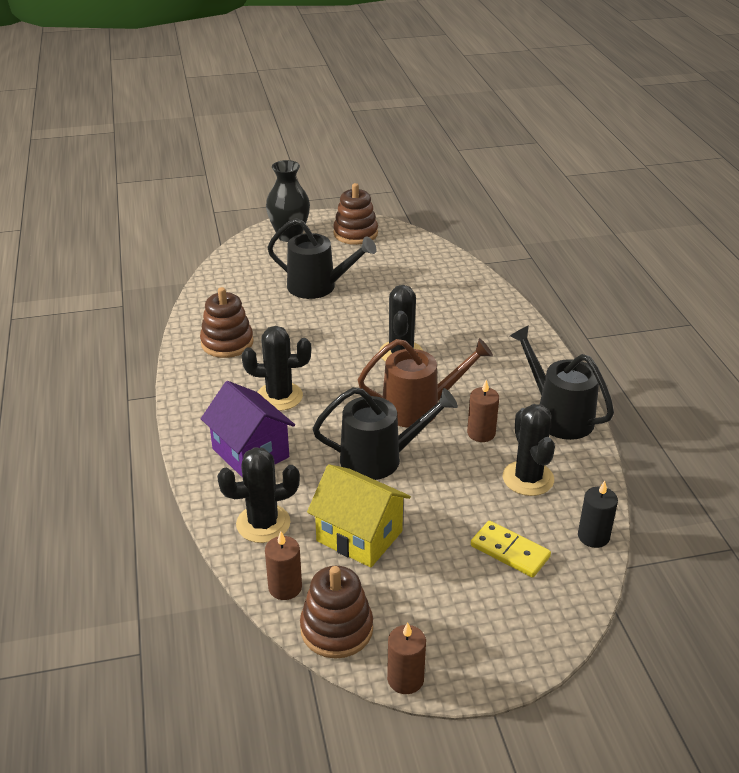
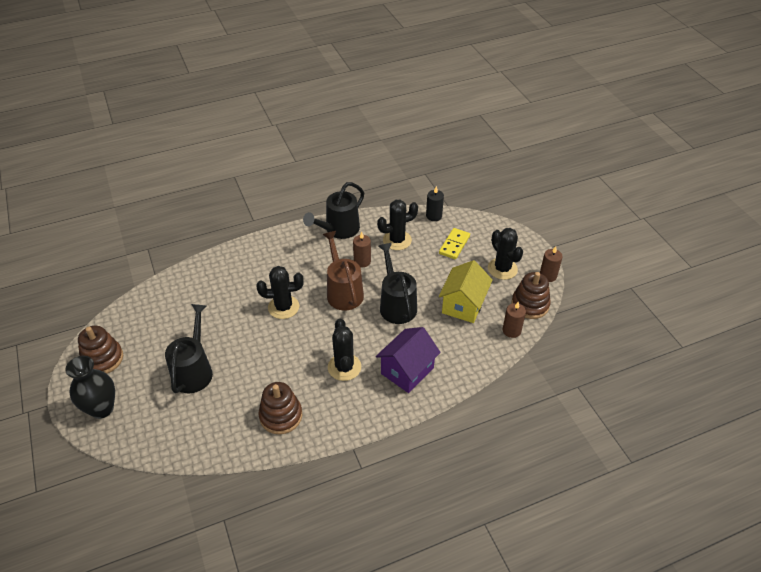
camera: 100 degrees left, 10 degrees up
(263, 523) = (468, 350): black cactus -> black cactus (502, 269)

